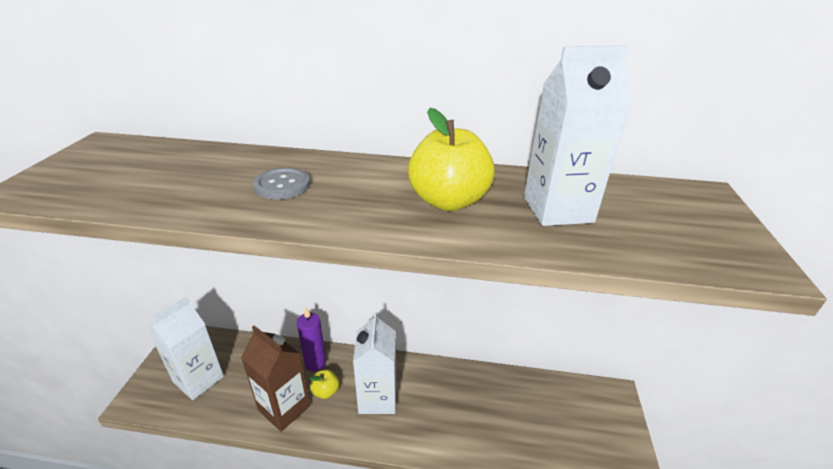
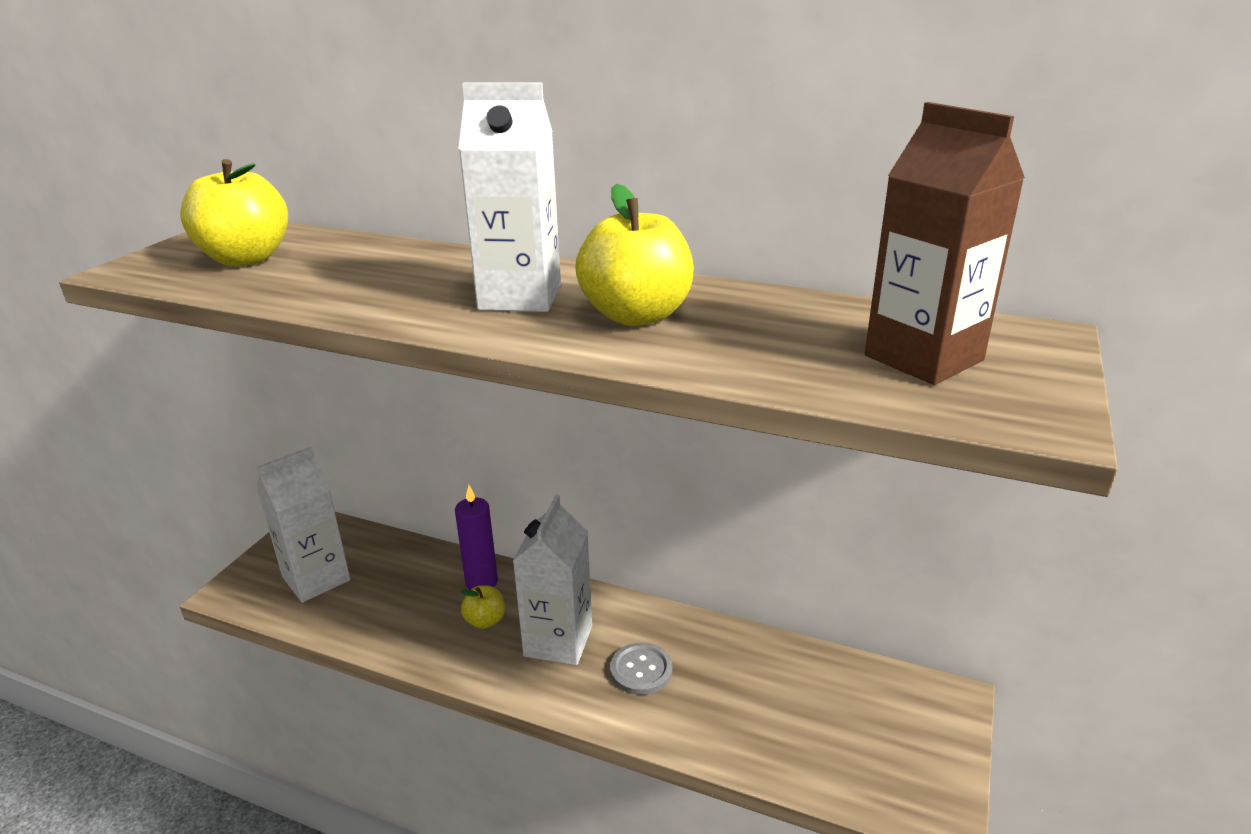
camera: 15 degrees right, 5 degrees down
(123, 173) = (246, 259): none -> yellow apple
(282, 185) = (428, 284): grey button -> grey button (641, 670)
(284, 408) = (421, 632): brown carton -> brown carton (923, 358)
(557, 209) = (786, 336): white carton -> white carton (520, 297)

